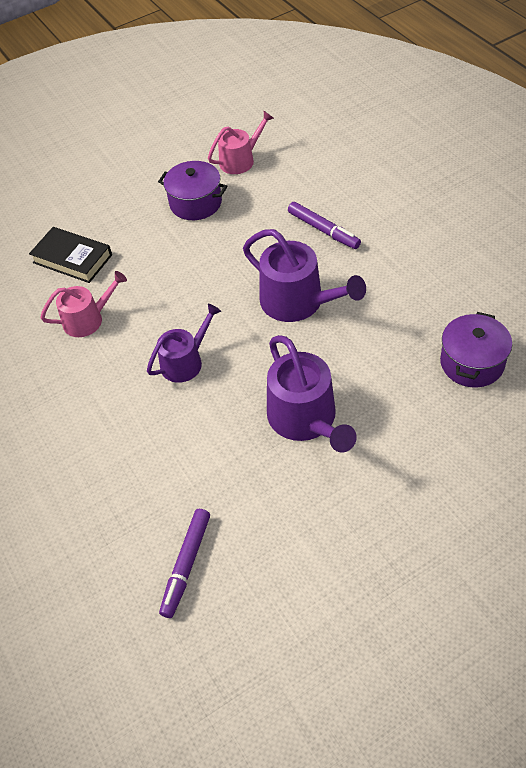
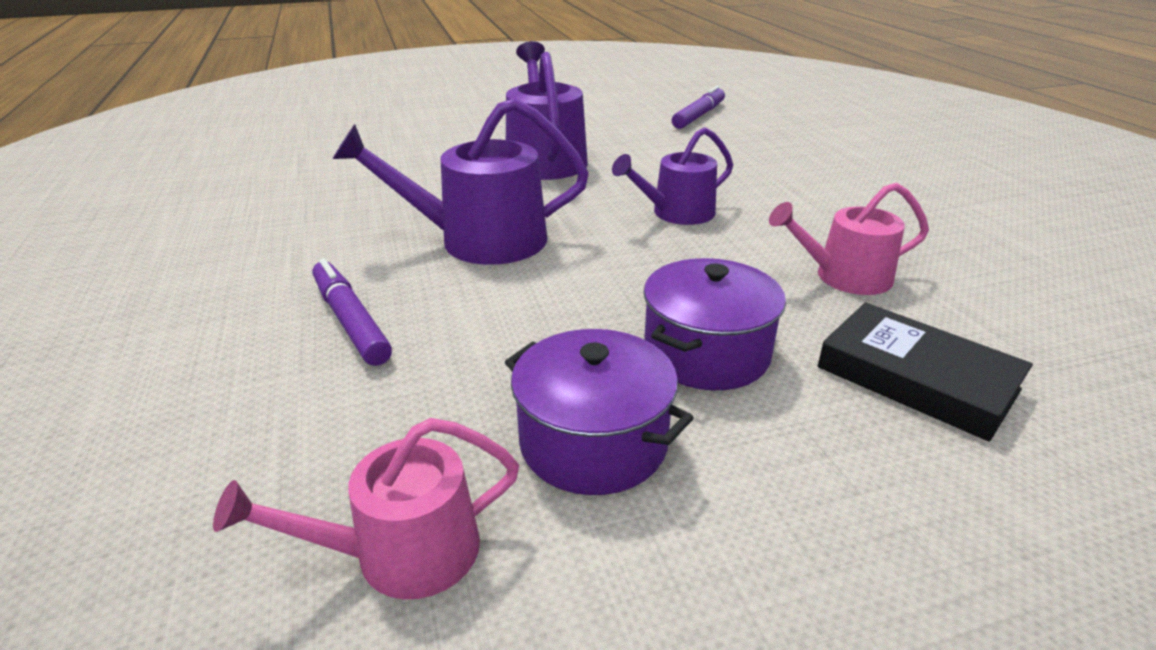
camera: 170 degrees left, 20 degrees down
(298, 302) = (480, 240): purple watering can -> purple watering can turned 60 degrees counterclockwise
(472, 363) = (325, 166): purple pot -> purple pot (706, 353)

